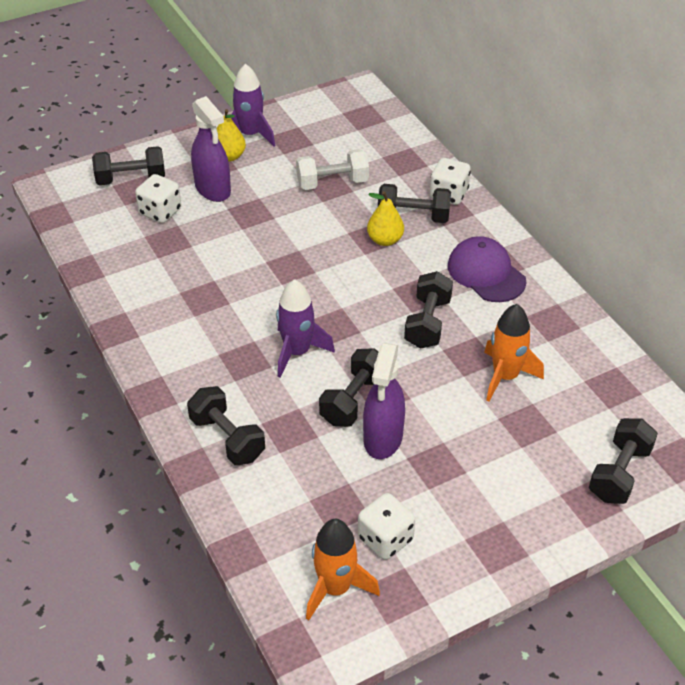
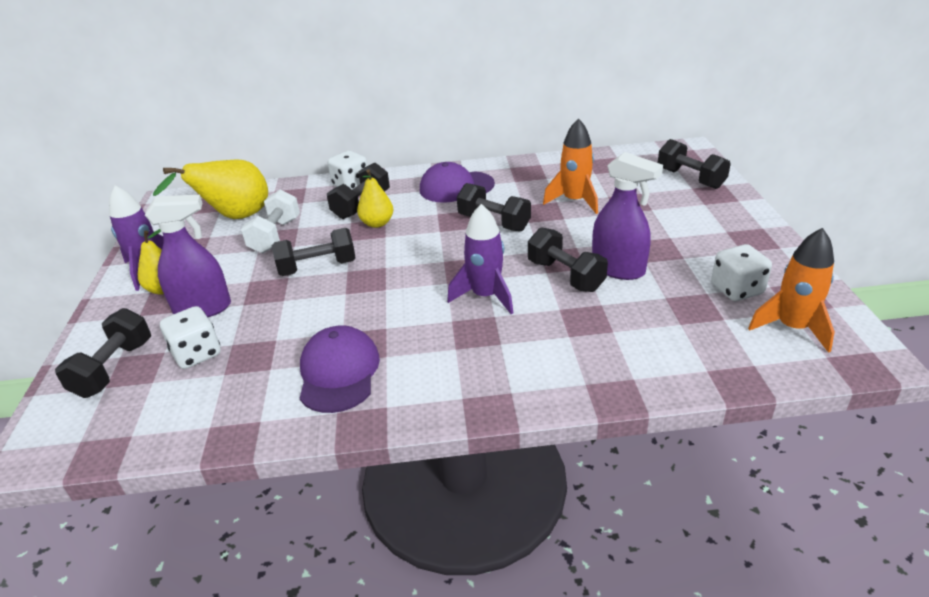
camera: 65 degrees left, 10 degrees down
(166, 296) = (339, 372): none -> purple cap
(227, 438) = (581, 363): black dumbbell -> black dumbbell (317, 267)
(349, 144) = (235, 218): none -> yellow pear

